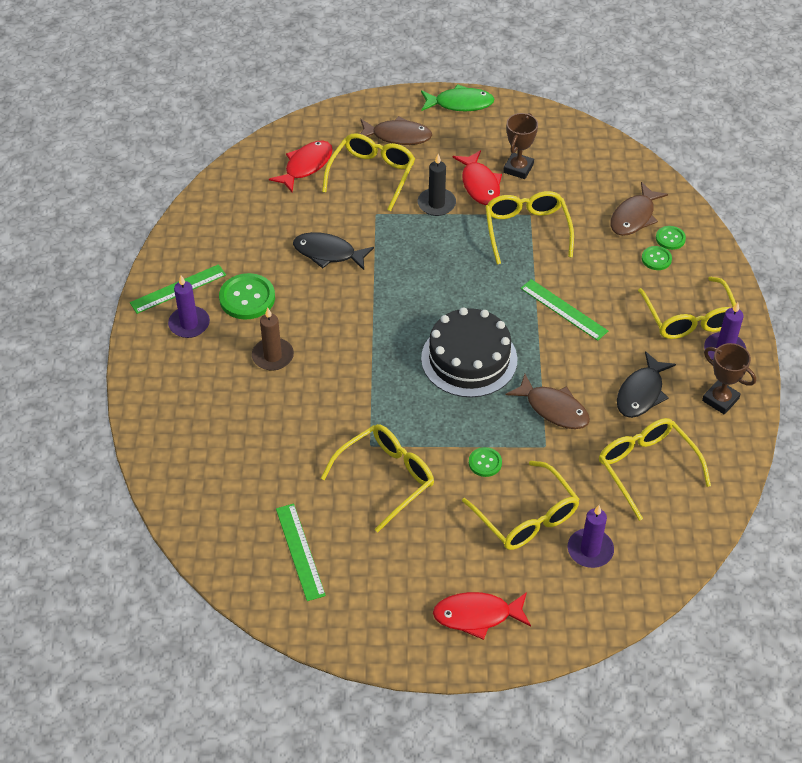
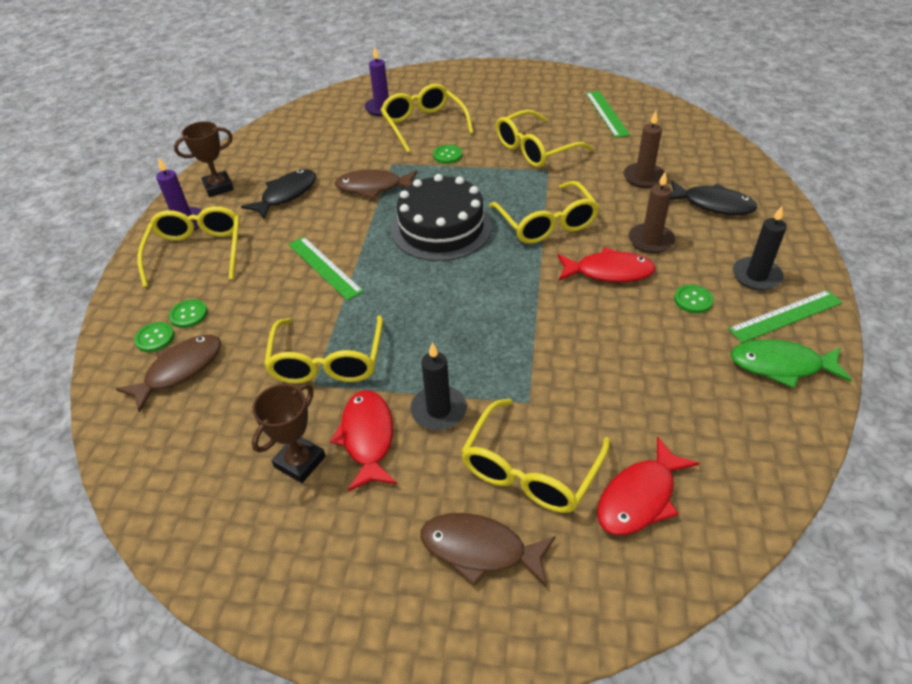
camera: 170 degrees left, 5 degrees down
(189, 324) = (756, 276): purple candle -> black candle
(247, 298) = (693, 300): green button -> green button, size x0.55
(268, 439) = (643, 177): none -> brown candle
(328, 253) = (595, 348): black fish -> black fish (713, 204)
(460, 103) = (350, 622): green fish -> green fish (781, 365)
(477, 615) = (476, 83): red fish -> red fish (609, 272)
(553, 409) = (373, 187): brown fish -> brown fish turned 45 degrees counterclockwise
(647, 468) = (313, 147): yellow glasses -> yellow glasses (546, 223)
(720, 399) = (218, 187): brown trophy -> brown trophy turned 75 degrees counterclockwise

